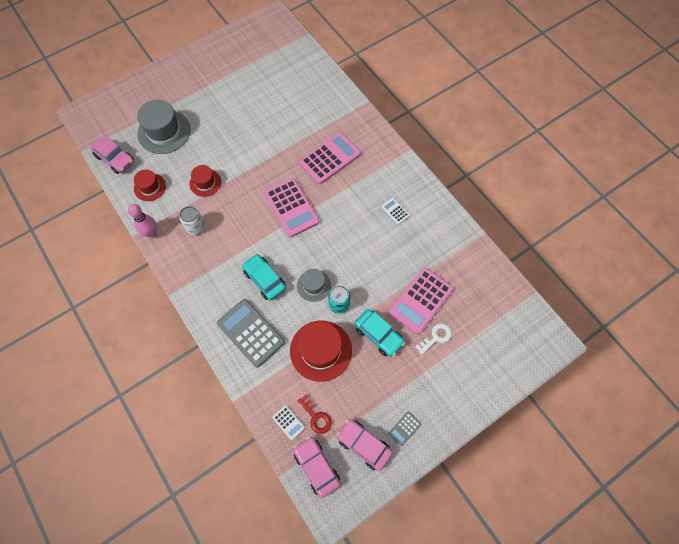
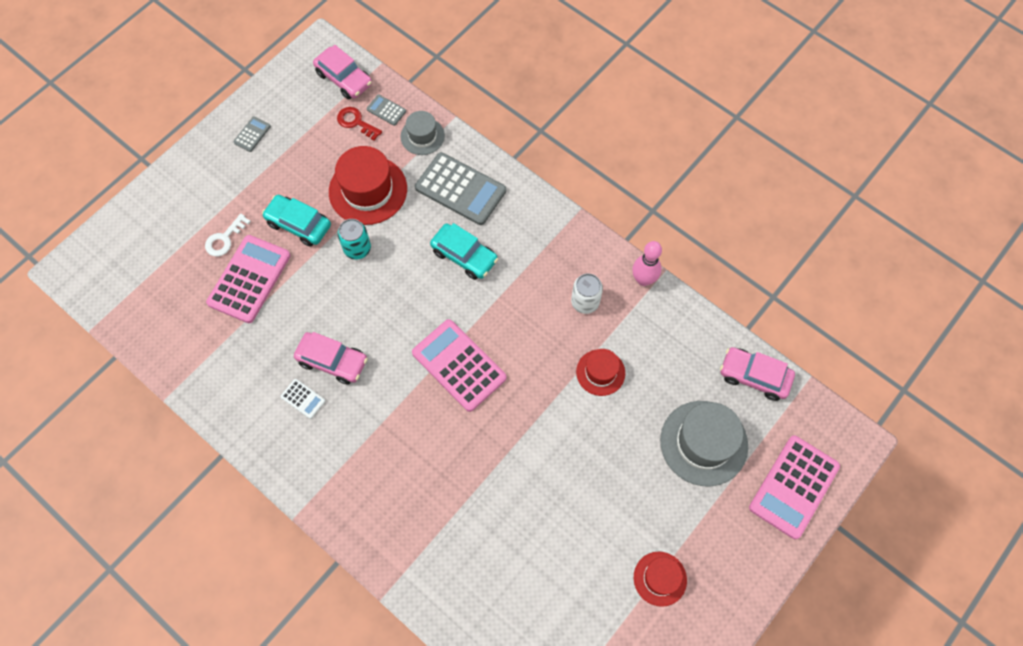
camera: 165 degrees right, 0 degrees up
(150, 187) = (678, 344): red hat -> red hat (660, 578)
(288, 422) = (386, 110): white calculator -> grey calculator
(313, 285) = (397, 264): grey hat -> grey hat (422, 136)
(330, 158) = (422, 464): pink calculator -> pink calculator (794, 487)
(364, 445) = (296, 109): pink car -> pink car (332, 361)

